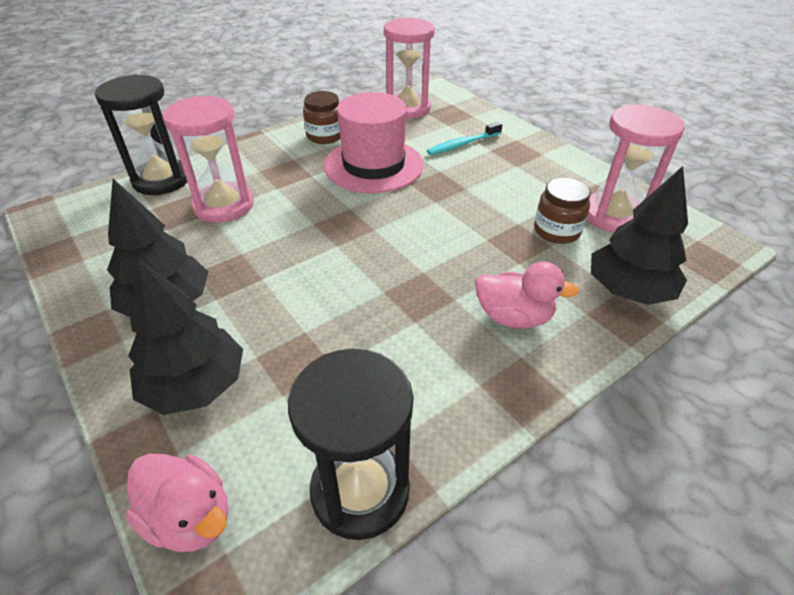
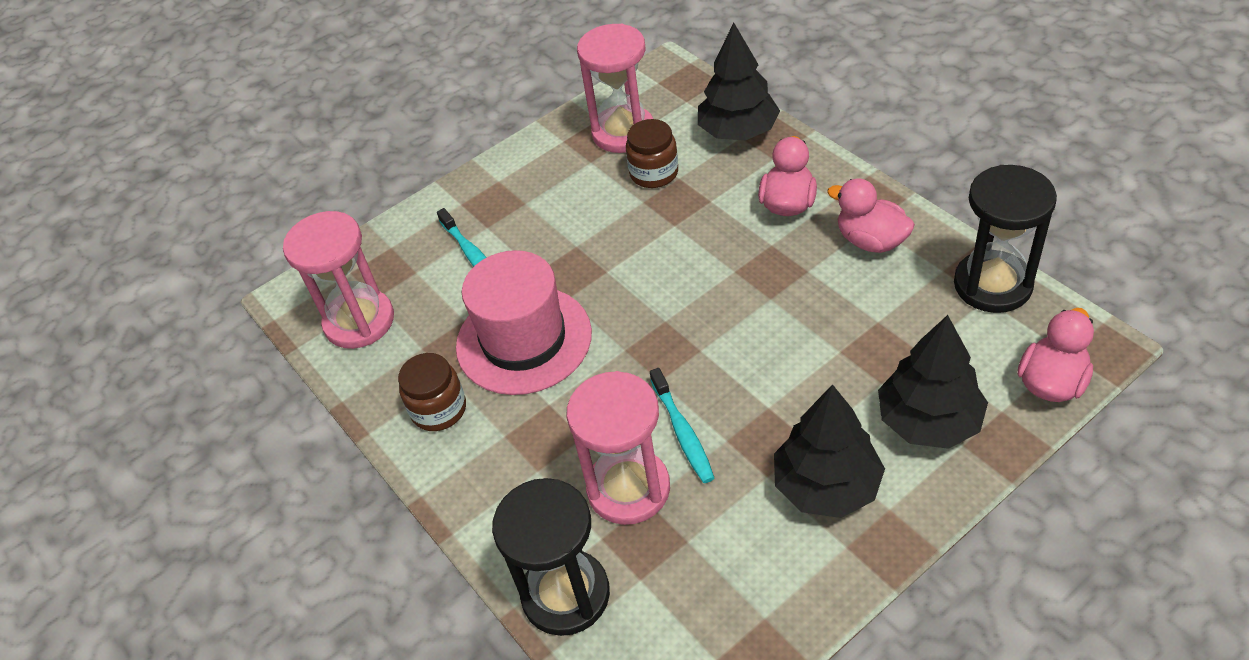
camera: 85 degrees left, 5 degrees up
(259, 231) = (682, 432): none -> turquoise toothbrush
(451, 378) = (871, 241): none -> pink duck

